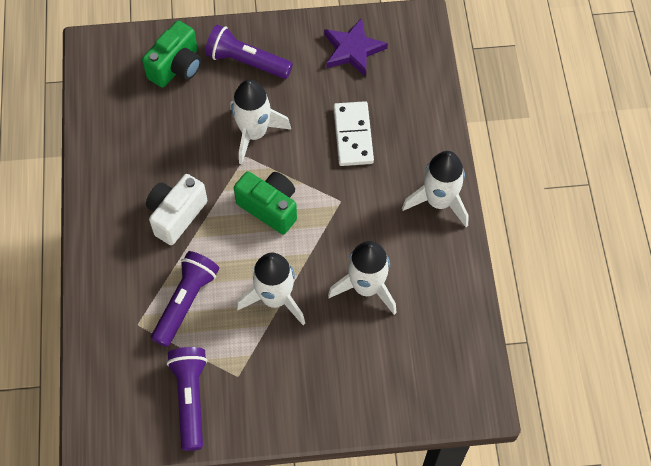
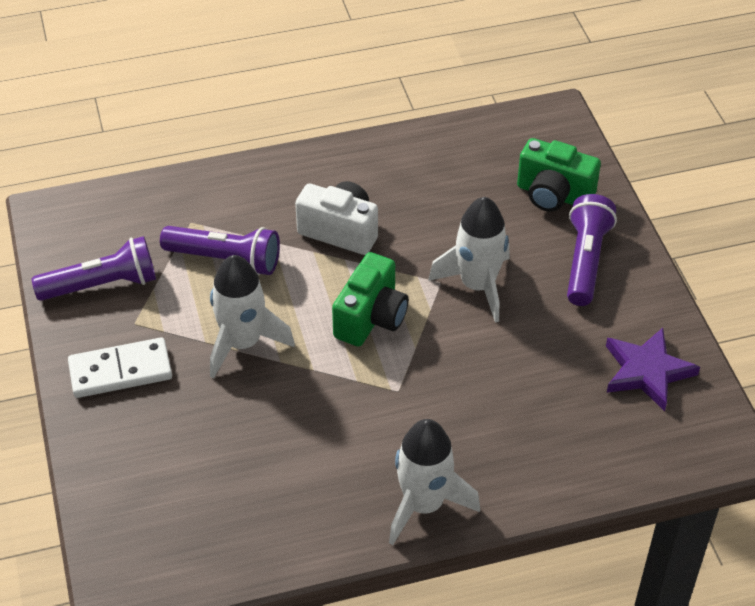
camera: 80 degrees right, 15 degrees down
(353, 135) = (505, 391): white domino -> white domino (120, 371)
(366, 287) = (273, 436): white rocket -> none

